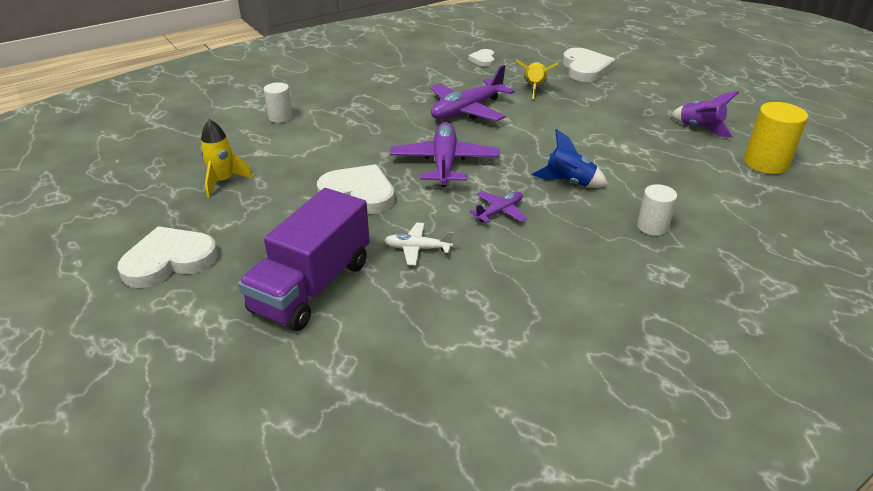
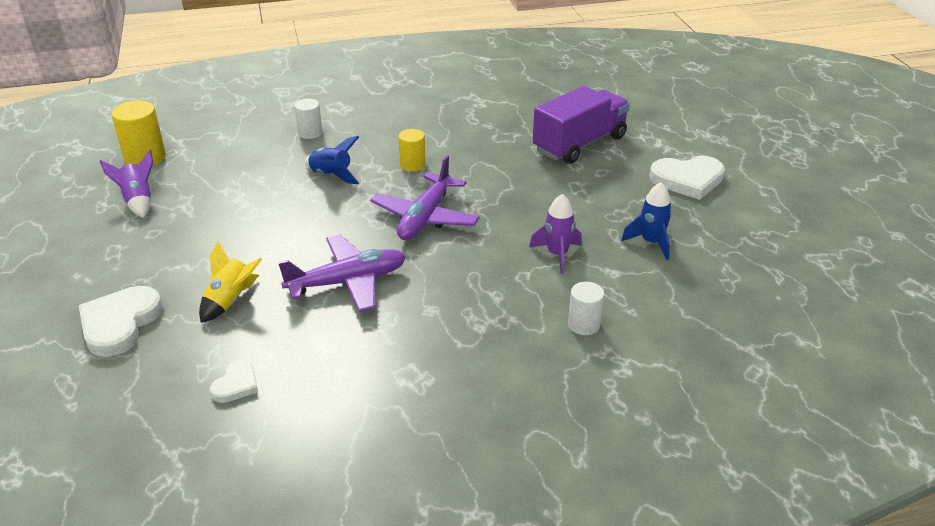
camera: 160 degrees left, 0 degrees up
(223, 181) = (651, 242): yellow rocket -> blue rocket
(311, 156) = (557, 255): none -> purple rocket
(359, 193) = (522, 203): white heart -> none
(417, 249) = (494, 152): white plane -> none
(499, 212) = (412, 164): purple plane -> yellow cylinder

